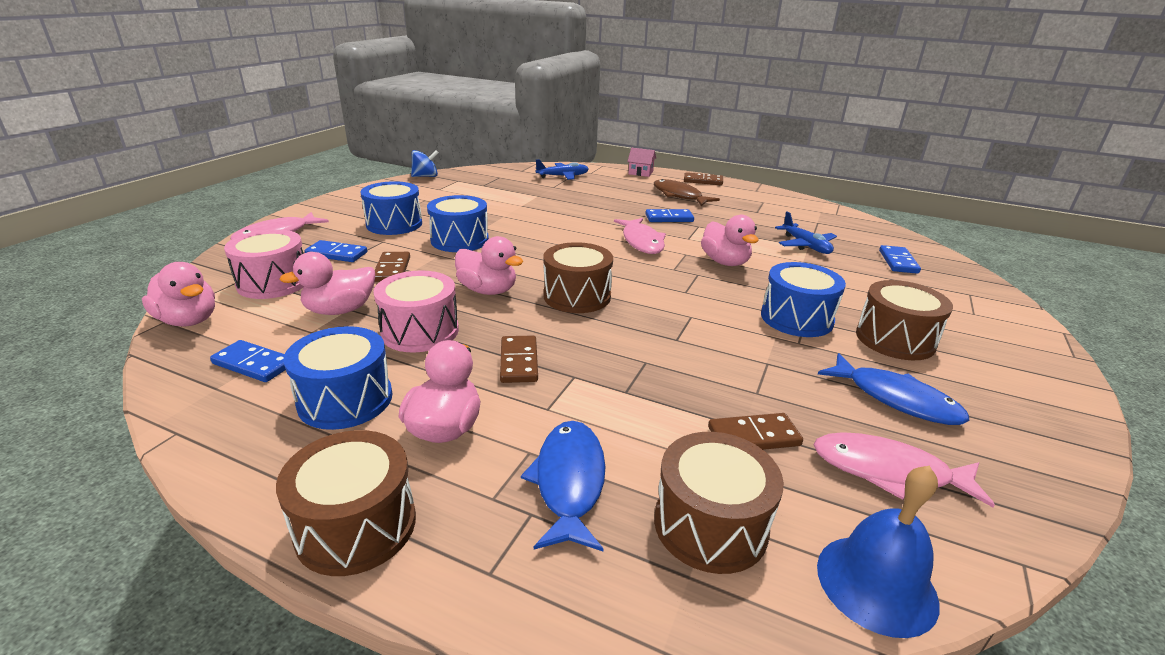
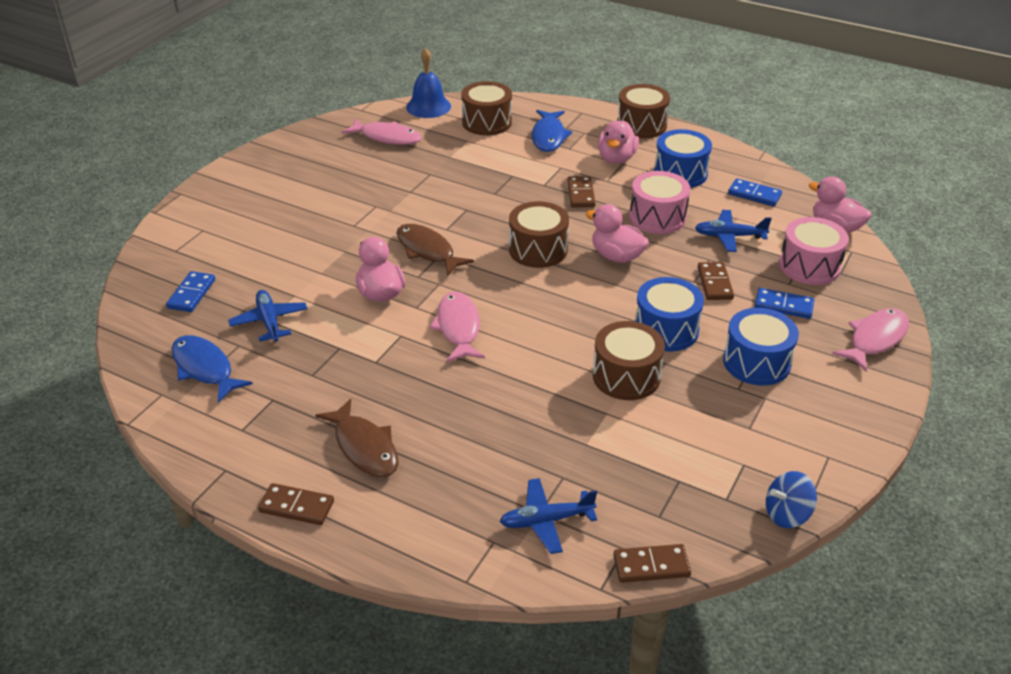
camera: 175 degrees left, 10 degrees up
(340, 310) = (729, 236): pink duck -> blue plane
(640, 172) = (398, 543): pink house -> none
(669, 218) = (406, 380): blue domino -> none
(700, 294) = (427, 251): none -> brown fish
(753, 436) = (446, 152): brown domino -> brown domino (651, 566)
(796, 318) = (360, 226): blue drum -> none
(895, 339) = (299, 207): brown drum -> brown drum (626, 376)
(895, 399) = (345, 169): blue fish -> blue fish (205, 368)

